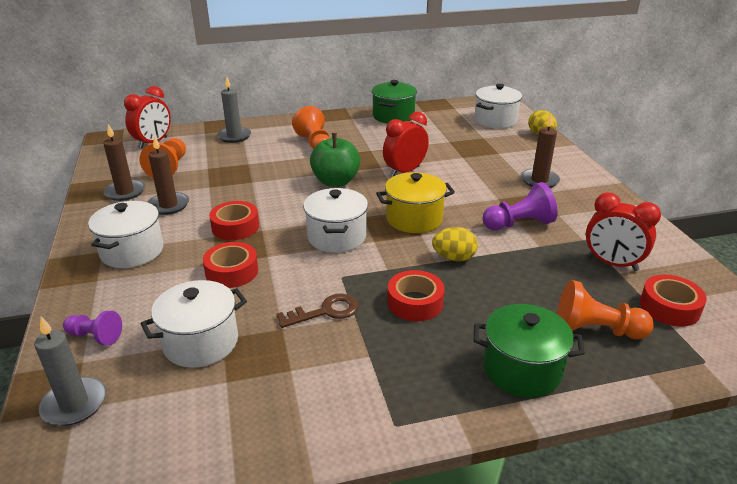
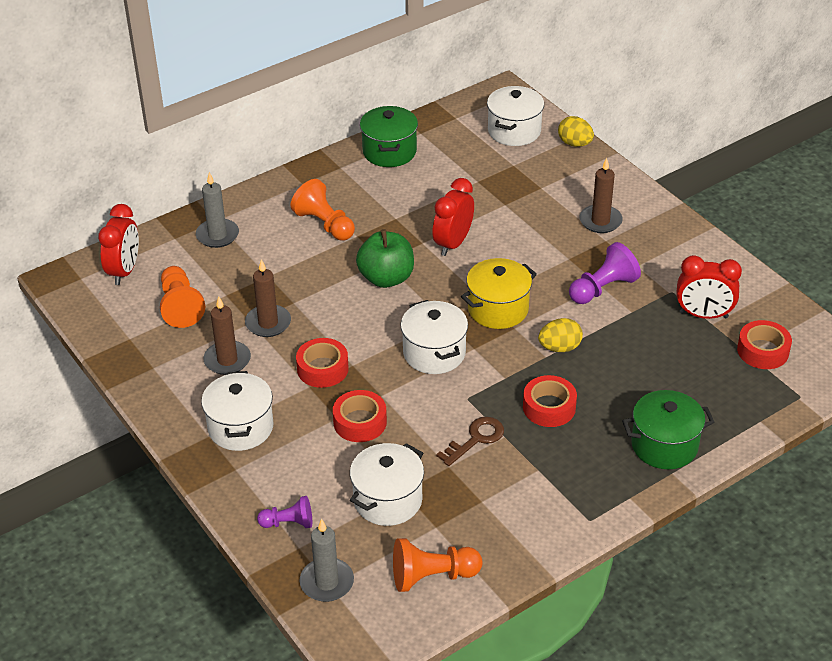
camera: 20 degrees left, 10 degrees up
(125, 192) = (161, 355): brown candle -> brown candle (268, 323)
(595, 330) = (710, 391): orange pawn -> orange pawn (432, 576)

